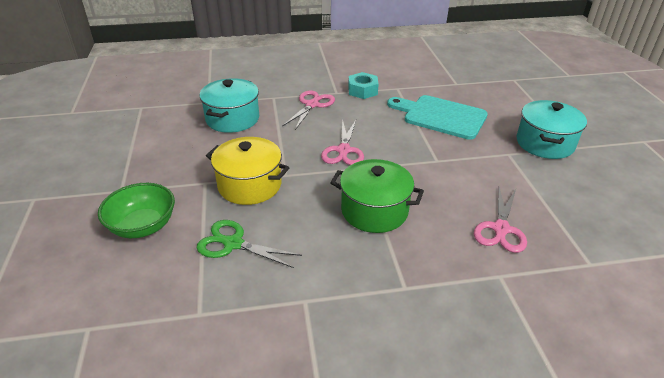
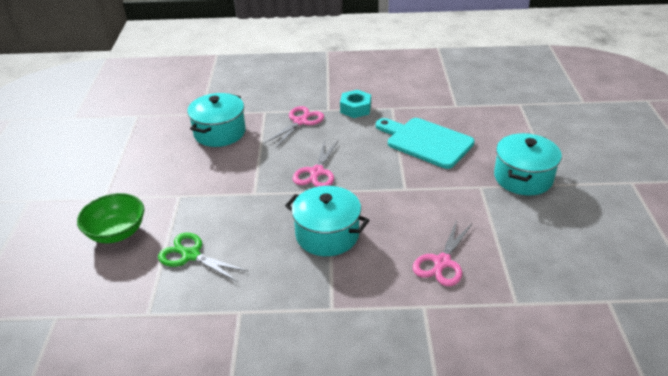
camera: 10 degrees right, 0 degrees up
(250, 185) = (219, 201): yellow pot -> none
(374, 211) = (327, 235): green pot -> turquoise pot

